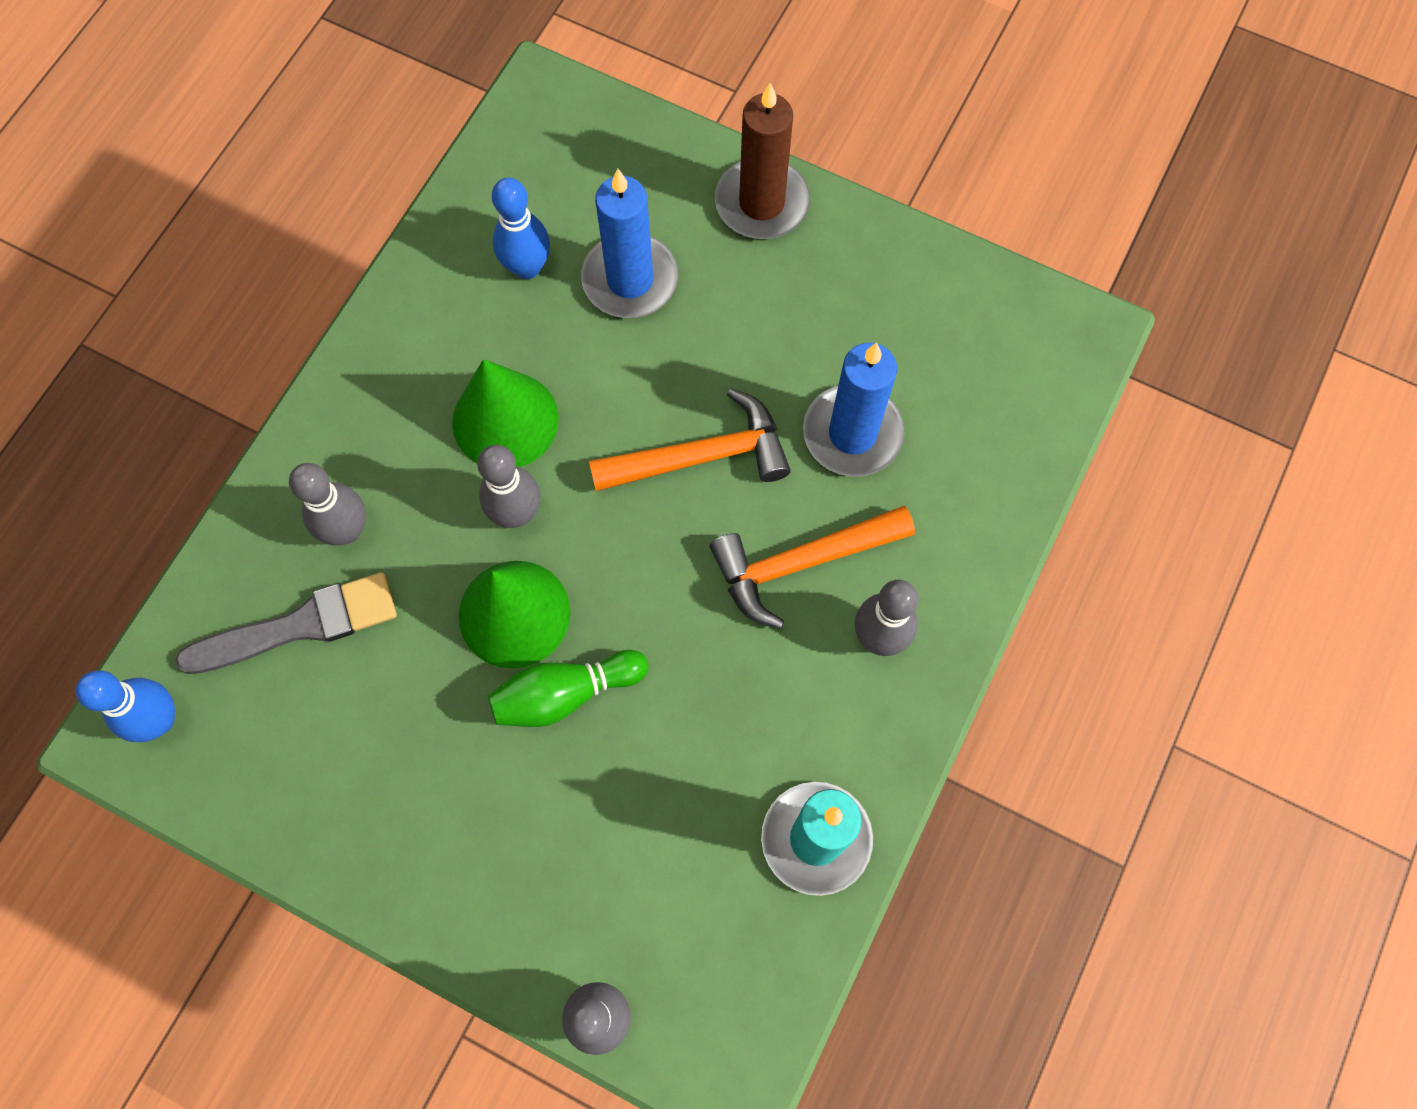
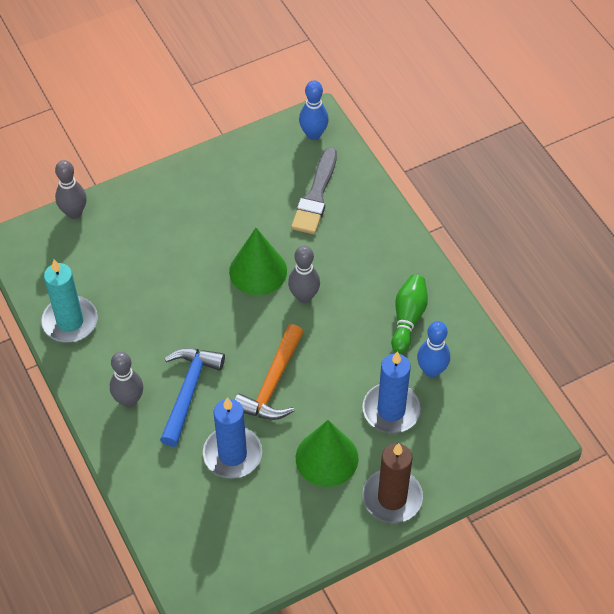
camera: 125 degrees right, 15 degrees down
(347, 530) = (347, 232): grey bowling pin -> none
(505, 420) = (354, 317): green cone -> green cone (326, 458)
(565, 694) = (207, 270): green bowling pin -> green bowling pin (408, 318)
(801, 562) = (188, 391): orange hammer -> blue hammer

